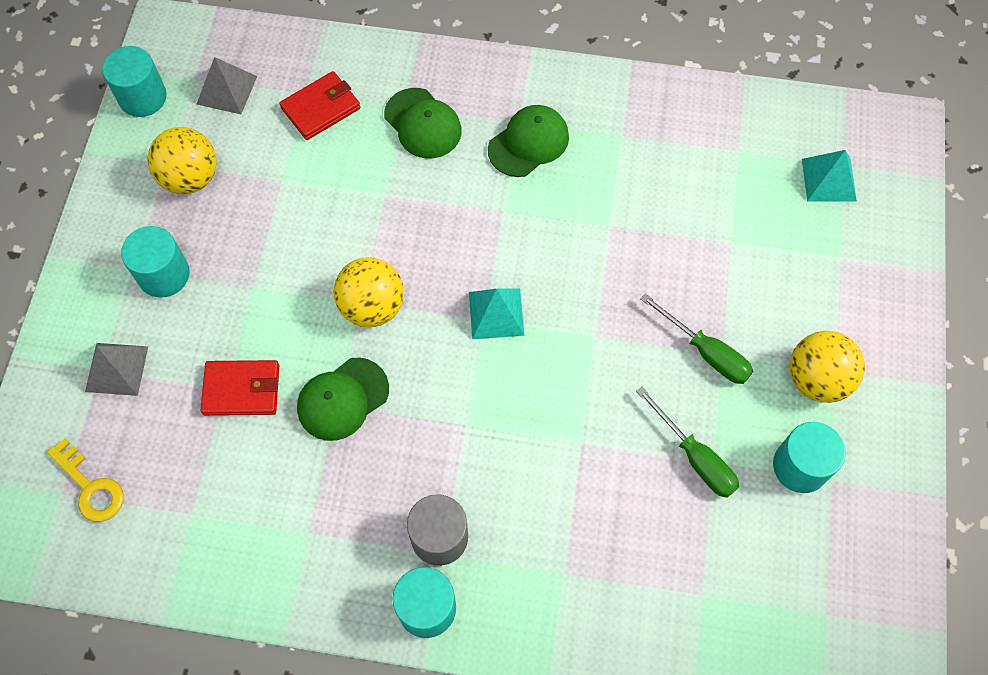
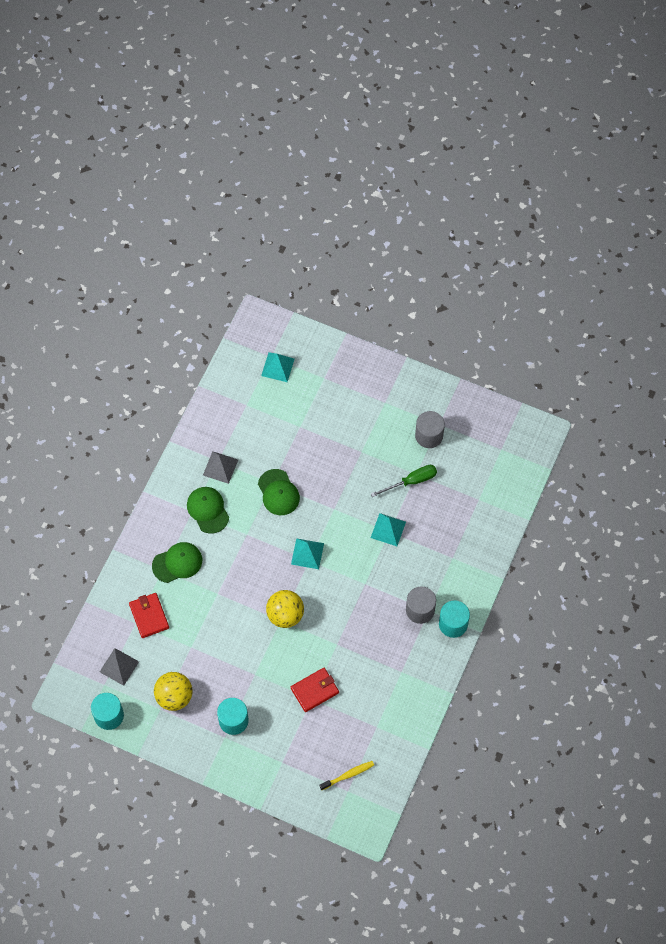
camera: 75 degrees left, 0 degrees up
(90, 487) = (348, 775): yellow key -> yellow toothbrush
(116, 369) = (284, 753): grey pyramid -> grey pyramid (220, 467)
(242, 389) = (314, 690): red wallet -> red wallet turned 45 degrees clockwise
(342, 399) = (334, 641): green cap -> green cap (278, 492)
(584, 439) = (388, 529): none -> turquoise pyramid
(706, 352) = (358, 459): green screwdriver -> none
(800, 466) = (429, 435): turquoise cylinder -> grey cylinder
(817, 379) = (387, 412): yellow ball -> none

